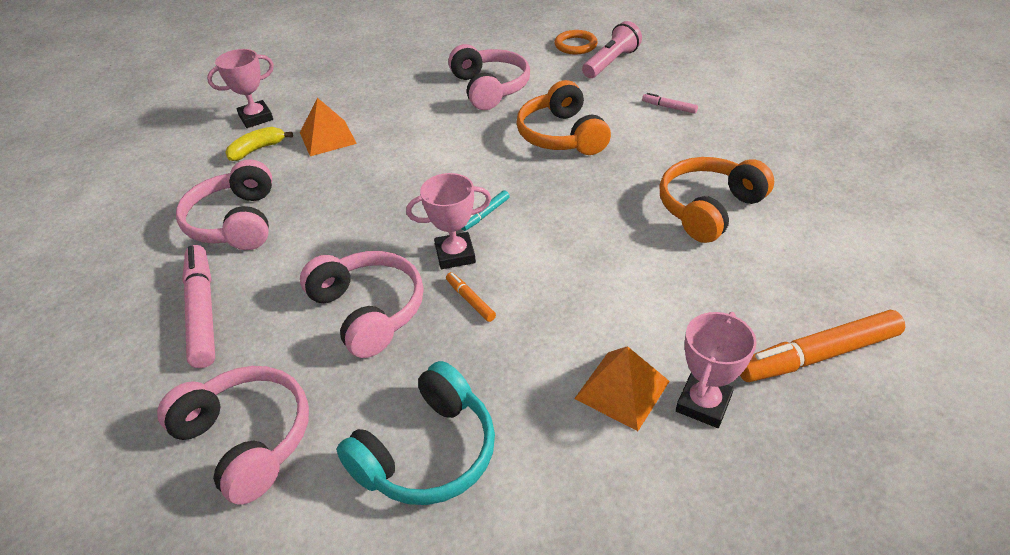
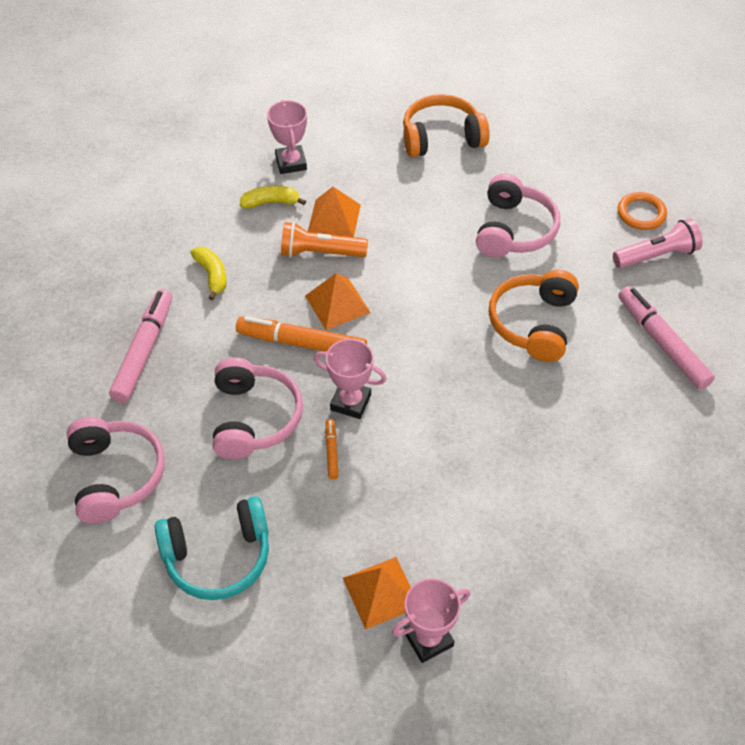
camera: 30 degrees right, 10 degrees up
(236, 222) = (212, 275): pink headphones -> yellow banana
(256, 118) = (291, 163): pink trophy -> pink trophy turned 75 degrees clockwise
(334, 164) = (320, 253): none -> orange flashlight
(380, 192) = (337, 304): none -> orange pyramid
(485, 214) = (403, 375): turquoise marker -> none
(669, 107) = (662, 343): pink marker -> pink marker, size x2.15
(708, 208) = (592, 475): orange headphones -> orange headphones (441, 137)
(819, 355) = (551, 657): orange marker -> orange marker (302, 343)

